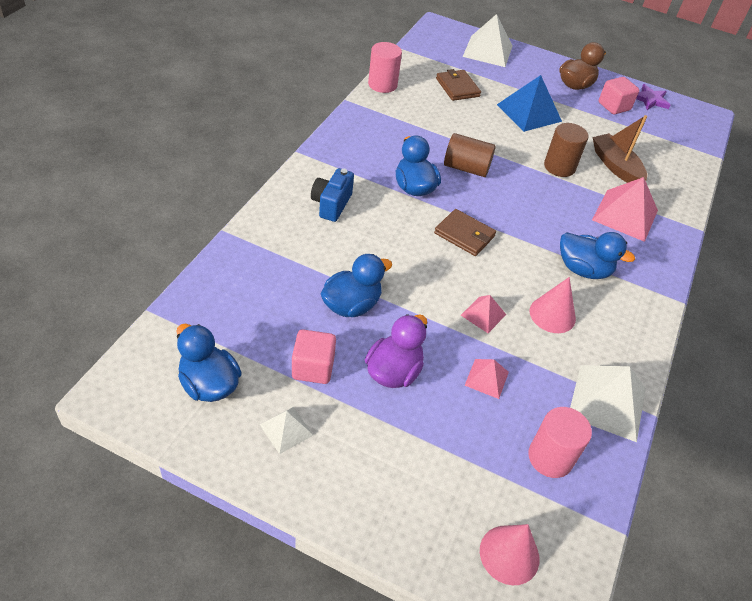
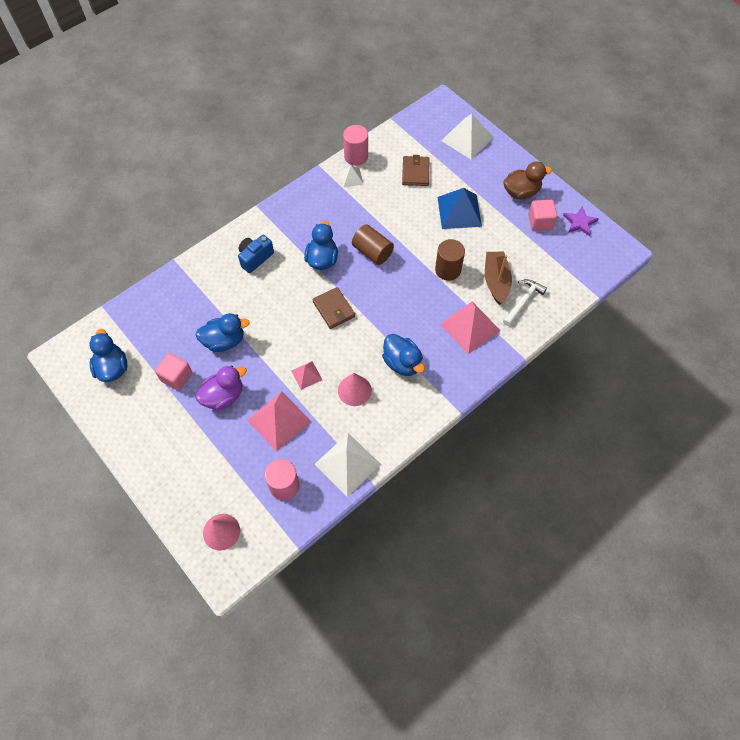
camera: 30 degrees right, 15 degrees up
(286, 429) = (140, 411): white pyramid -> white pyramid (351, 178)
(486, 378) = (279, 420): pink pyramid -> pink pyramid, size x1.88
(656, 178) = (523, 301): none -> white hammer

